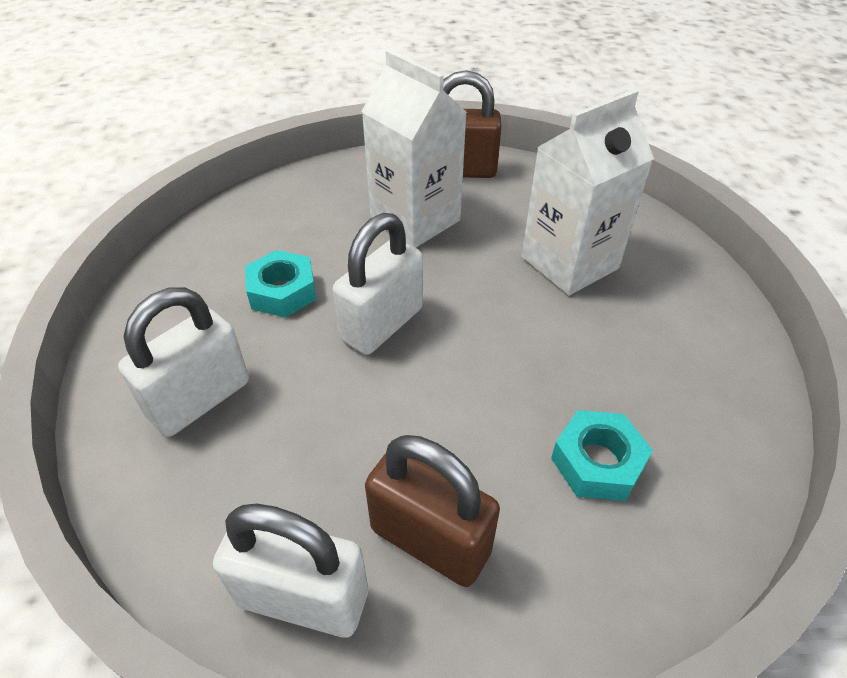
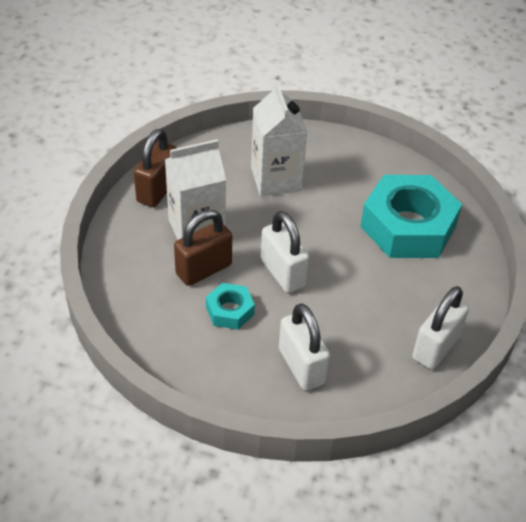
camera: 70 degrees left, 0 degrees up
(430, 540) = (424, 296): brown padlock -> brown padlock (203, 269)
(597, 462) = (408, 226): turquoise nut -> turquoise nut, size x2.15

